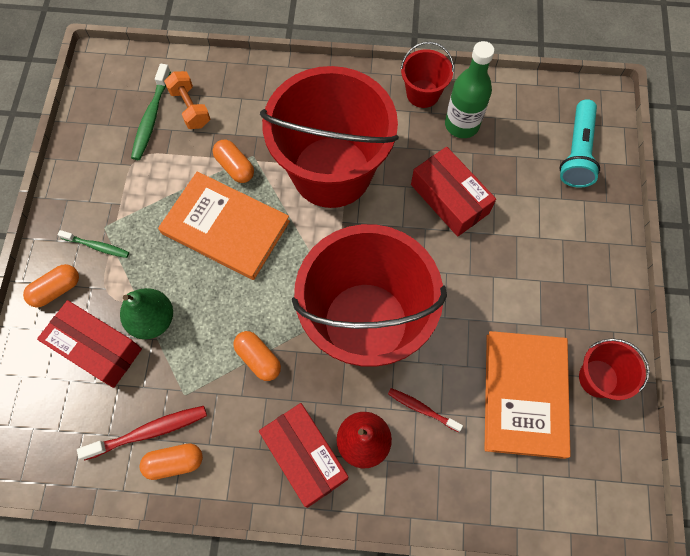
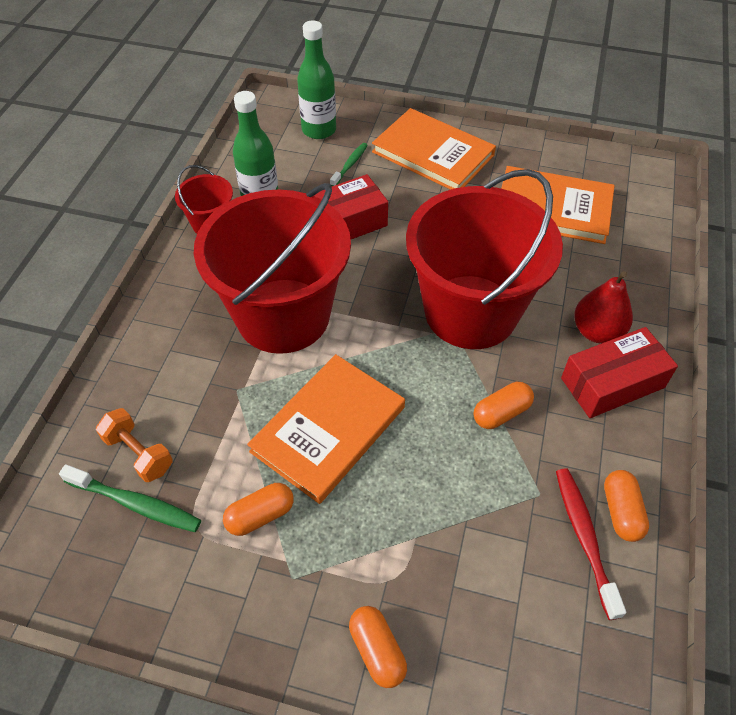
camera: 80 degrees left, 15 degrees down
(96, 348) = (471, 597): red box -> none
(97, 246) = (321, 589): green toothbrush -> green toothbrush (350, 165)
(152, 320) = (440, 523): green pear -> none
(190, 108) = (139, 453): orange dumbbell -> orange dumbbell turned 60 degrees clockwise
(235, 167) = (246, 410): orange capsule -> orange capsule (260, 515)
(422, 409) = (564, 281): red toothbrush -> none
(575, 265) = (433, 153): none -> orange book
(576, 152) = (319, 130): turquoise flashlight -> green bottle
(598, 378) = (540, 161): red bucket -> none

